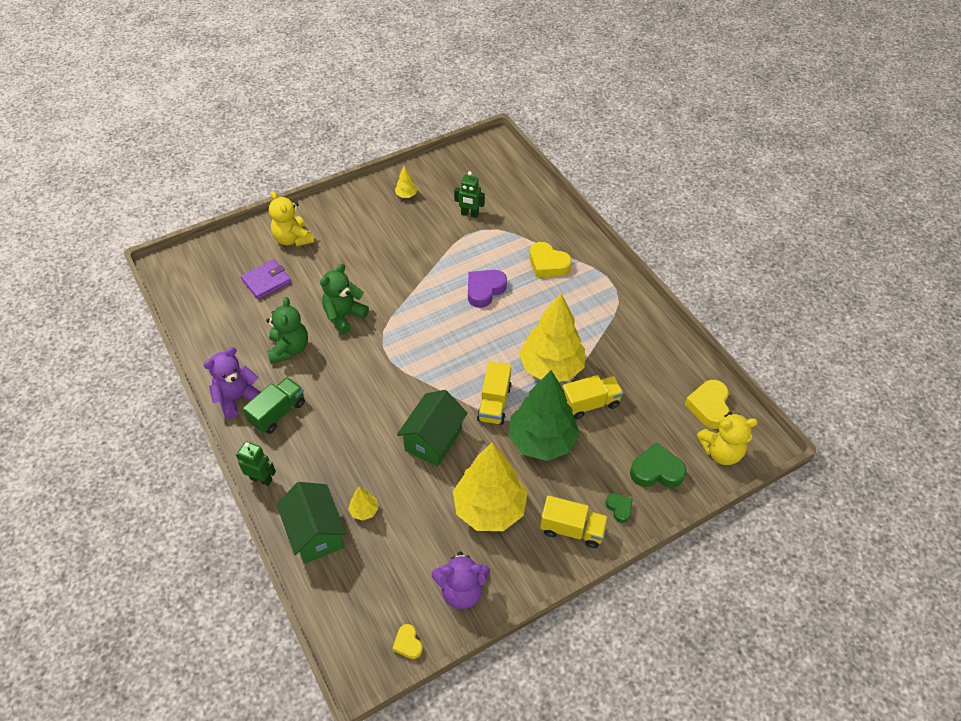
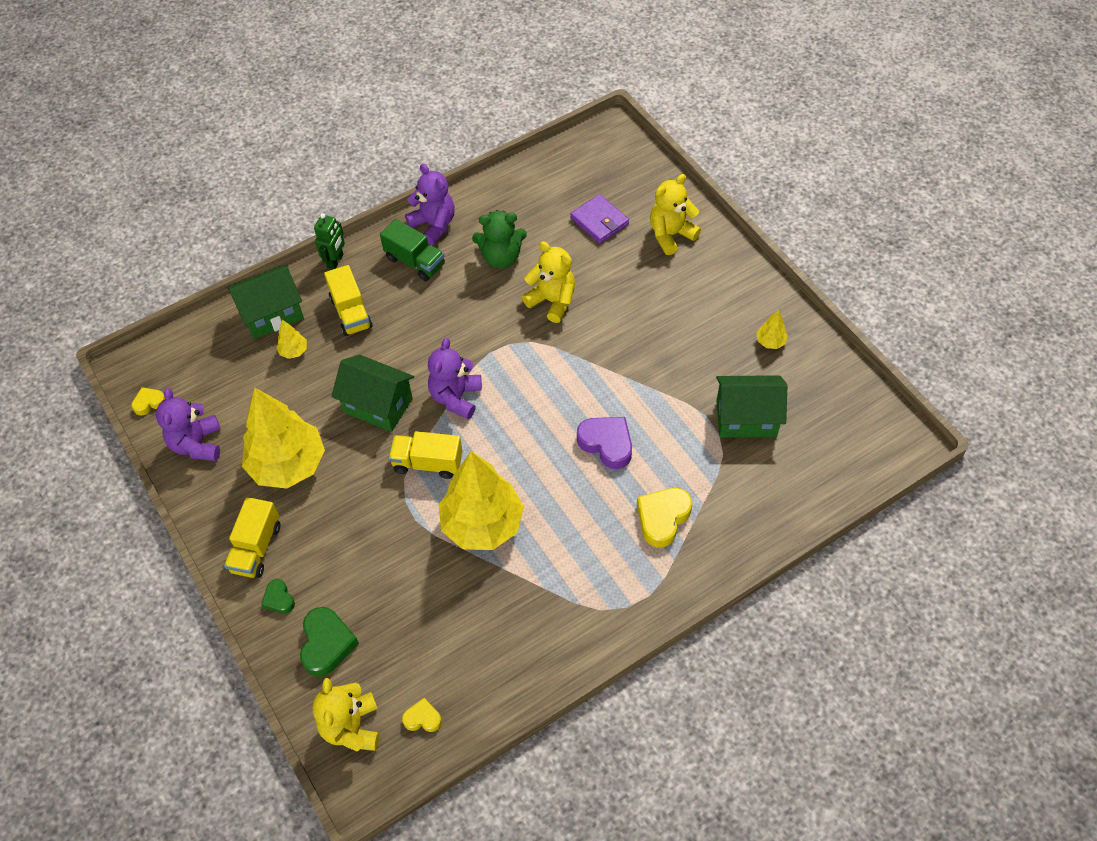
camera: 90 degrees right, 5 degrees up
(344, 316) = (552, 301): green teddy bear -> yellow teddy bear
(432, 383) = (456, 397): none -> purple teddy bear
(469, 214) = (746, 418): green robot -> green house
(542, 441) = (374, 515): green tree -> none
(590, 404) = (427, 569): yellow truck -> yellow truck (351, 312)
(619, 508) = (279, 599): green heart -> green heart turned 90 degrees clockwise
(708, 407) = (422, 718): yellow heart -> yellow heart, size x0.56

